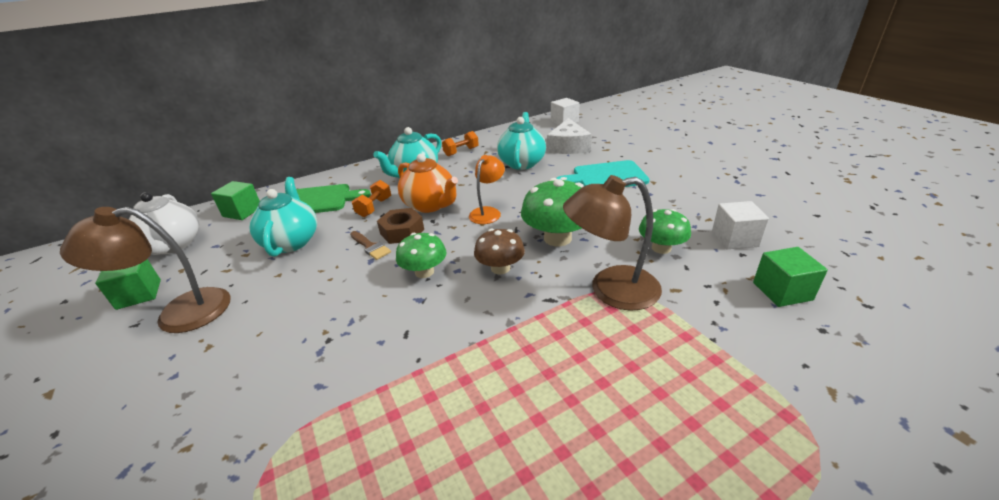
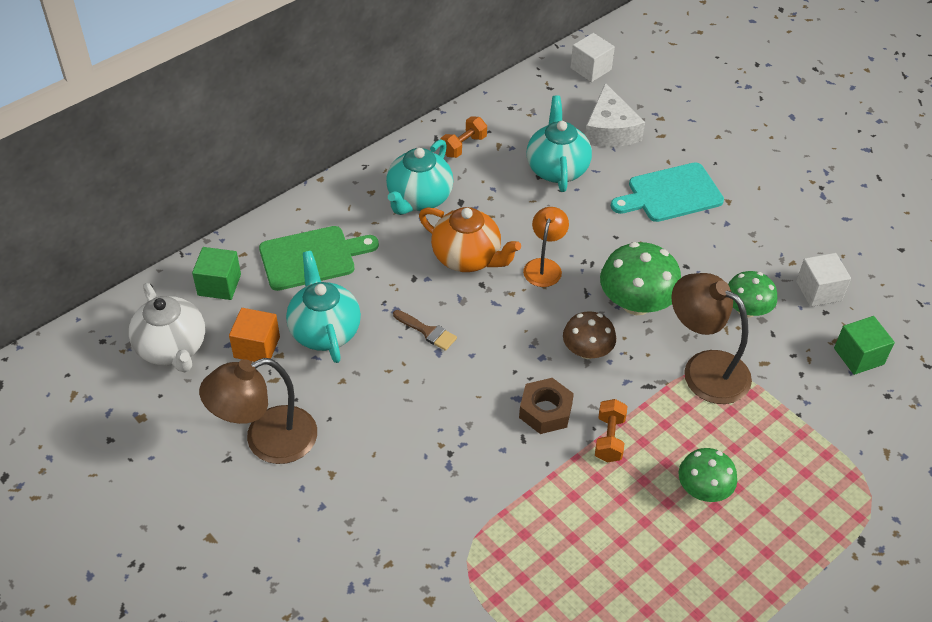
camera: 15 degrees left, 15 degrees up
(139, 294) = (196, 422): green cube -> none
(233, 248) = (257, 347): none -> orange cube
(374, 207) = (396, 266): orange dumbbell -> orange dumbbell (609, 439)
(402, 231) = (453, 305): brown nut -> brown nut (545, 411)
(424, 272) = (507, 362): green mushroom -> green mushroom (703, 489)
(611, 290) = (704, 369): brown lamp -> brown lamp turned 60 degrees clockwise

